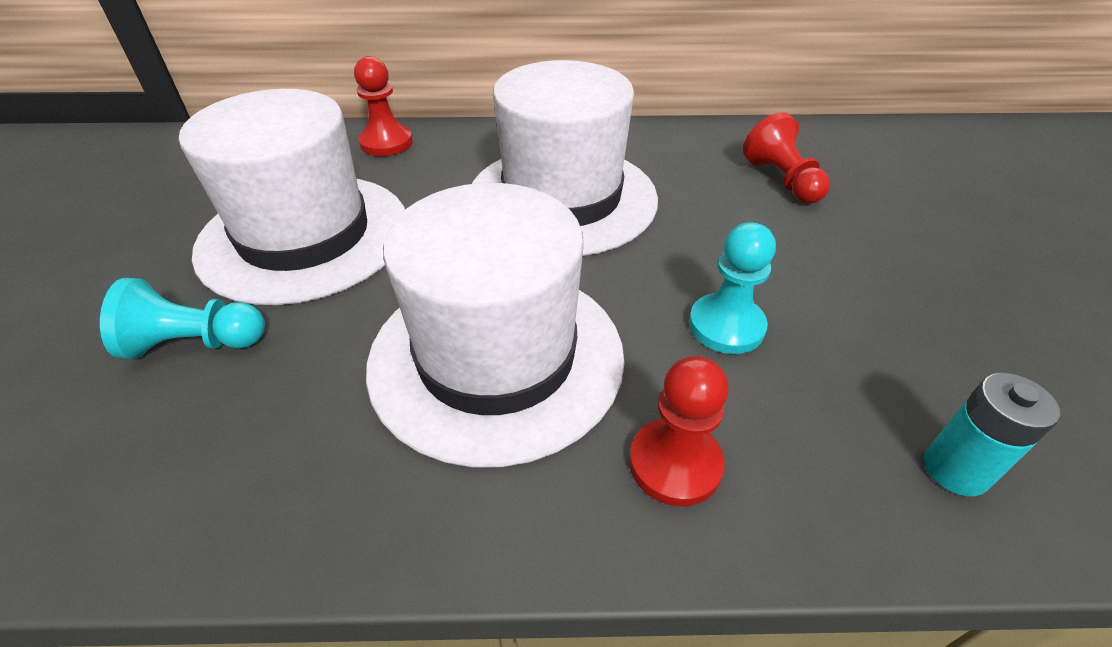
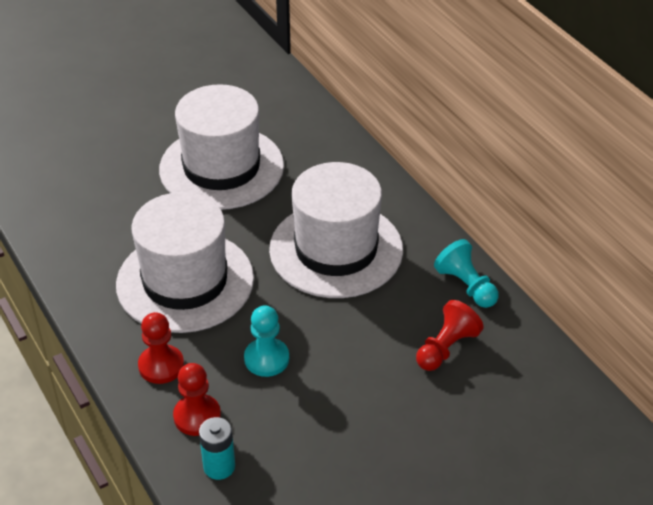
camera: 60 degrees right, 0 degrees up
(195, 343) = (128, 181): turquoise pawn -> turquoise pawn (466, 286)
(386, 143) = (333, 145): red pawn -> red pawn (197, 416)

